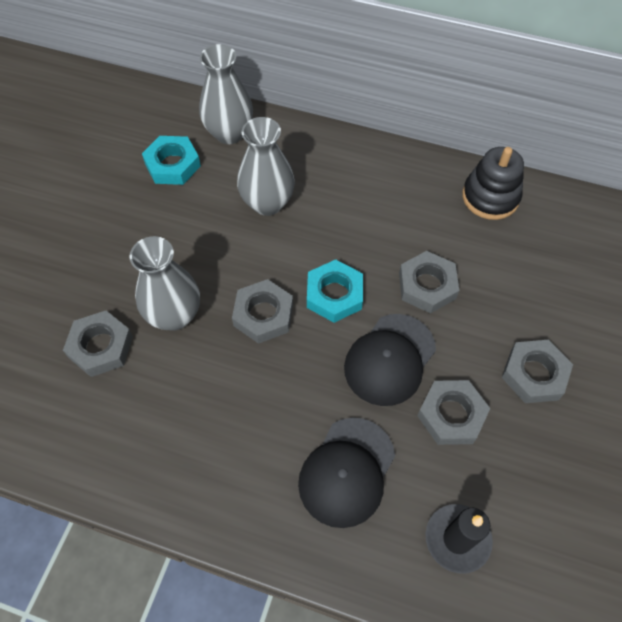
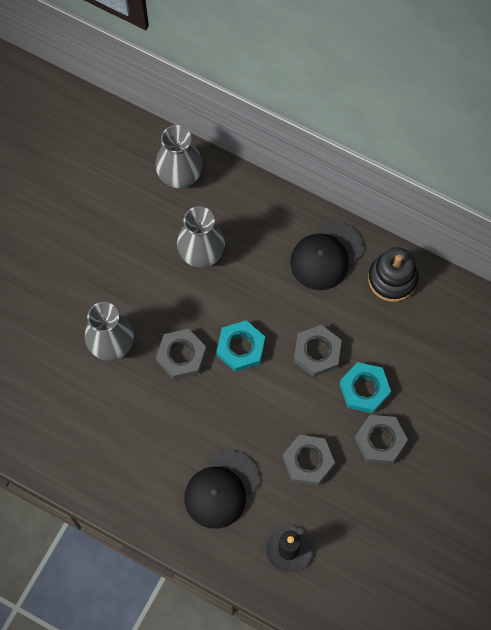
camera: 10 degrees right, 10 degrees up
(100, 347) = (52, 361): grey nut -> none
(172, 165) = (126, 201): turquoise nut -> turquoise nut (364, 389)
(389, 359) = (272, 410): black cap -> black cap (326, 256)

